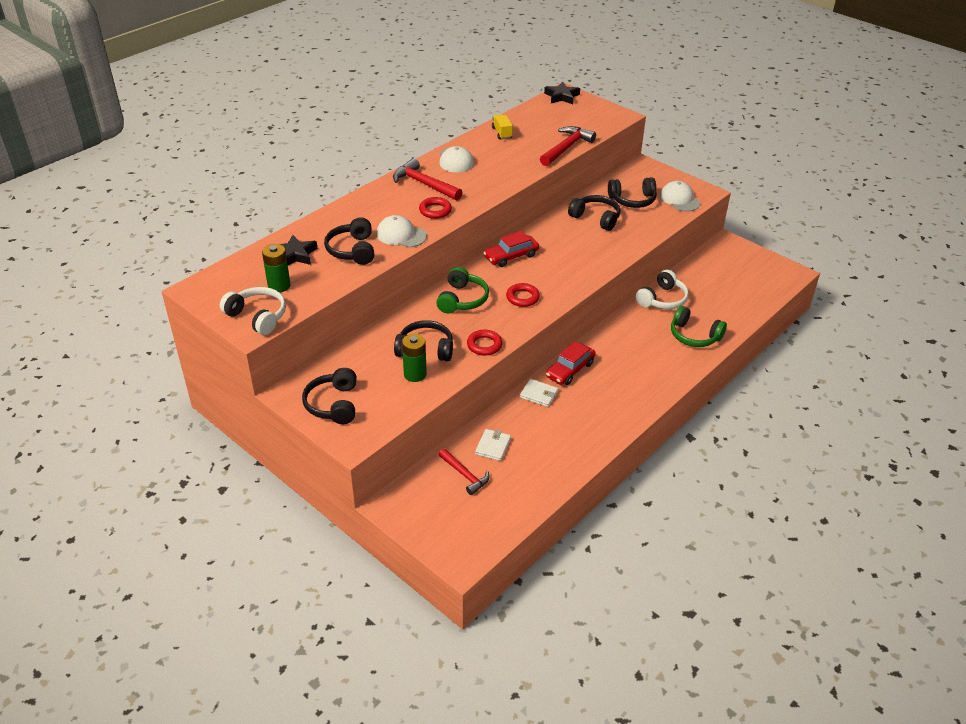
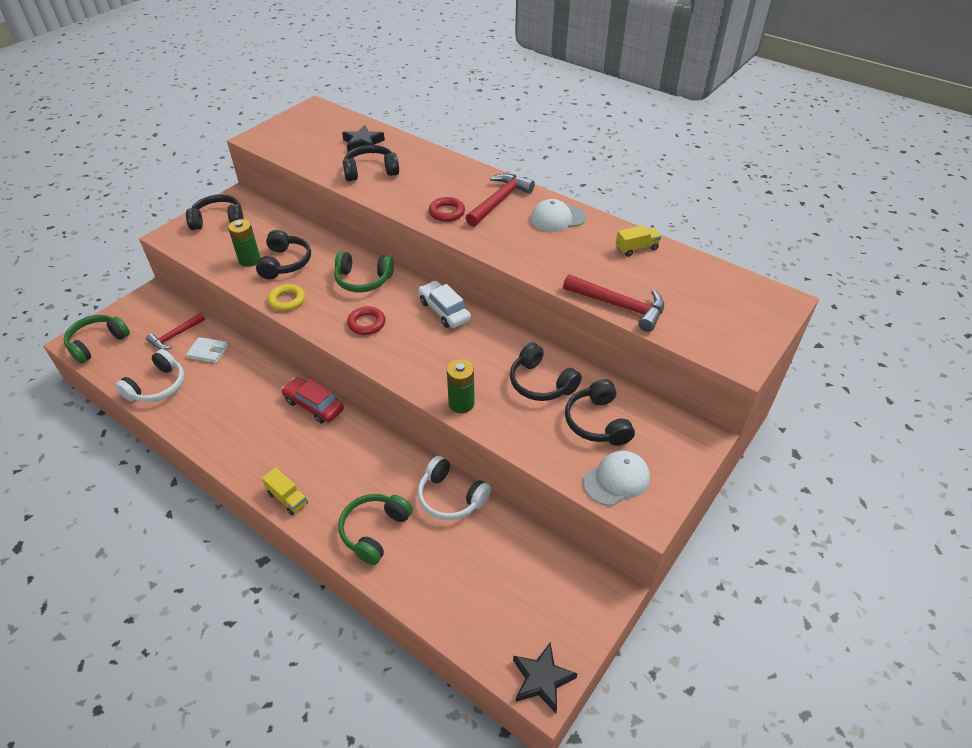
camera: 85 degrees right, 5 degrees up
(257, 317) = (273, 138): white headphones -> white headphones (157, 386)
(279, 286) = (316, 142): green battery -> green battery (461, 403)
(401, 235) = (398, 195): white cap -> none
(467, 541) = (97, 343): none -> green headphones
(484, 345) = (287, 300): red ring -> yellow ring
(511, 256) = (444, 311): red car -> white car
(539, 394) = (277, 381): white wallet -> none
(562, 96) = (768, 298): black star -> black star (542, 679)
(596, 218) = (541, 383): black headphones -> black headphones turned 105 degrees clockwise
(668, 381) = (287, 498): none -> yellow truck

